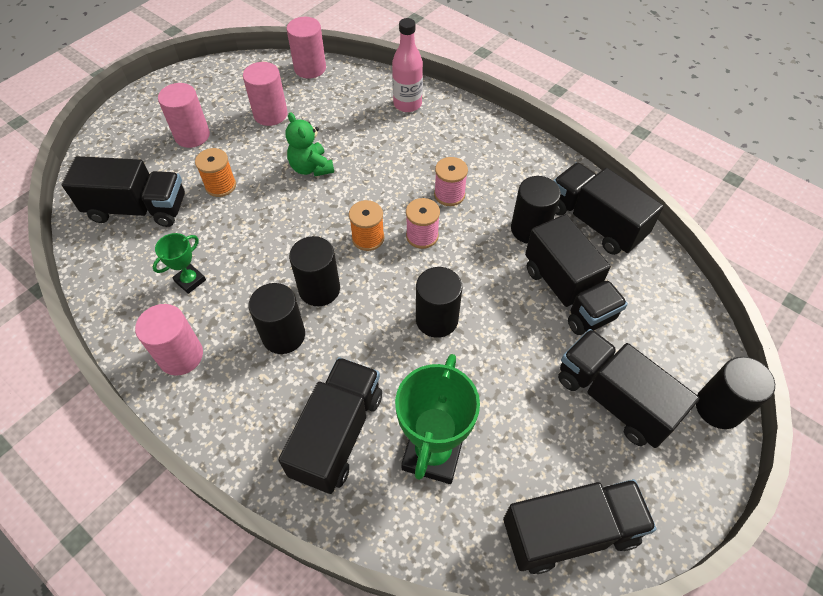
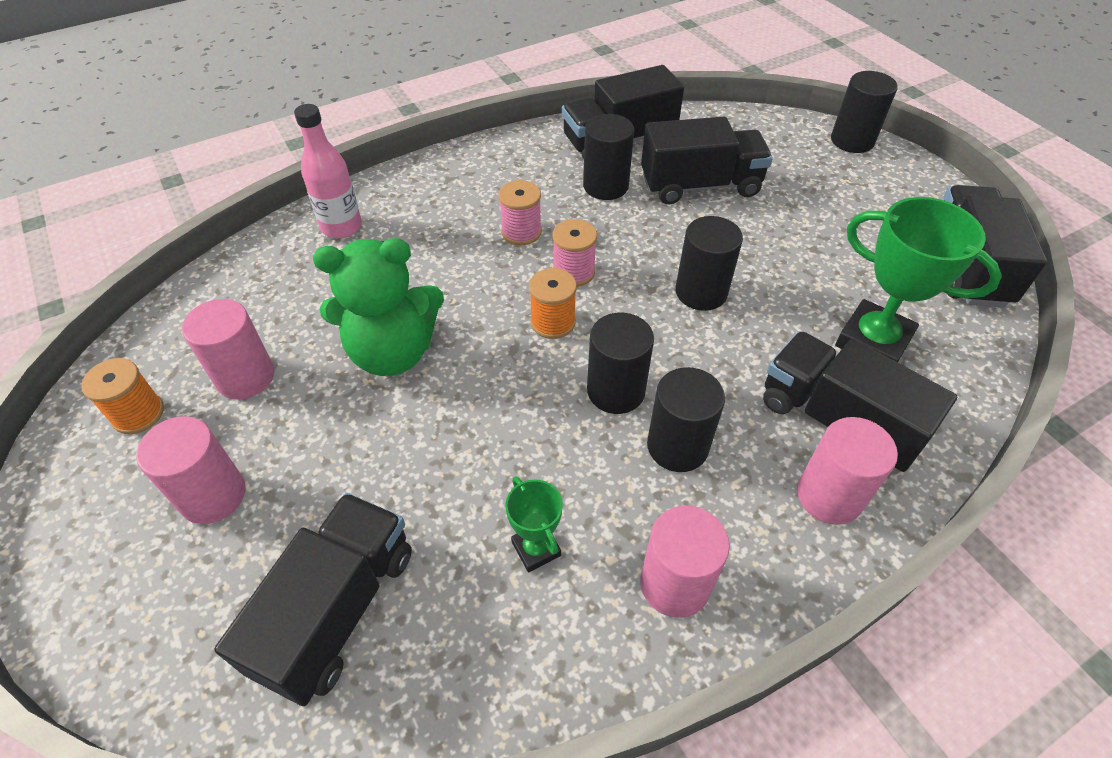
camera: 70 degrees left, 5 degrees down
(220, 185) = (358, 472): orange spool -> orange spool (138, 414)
(310, 68) = (182, 308): pink cylinder -> pink cylinder (829, 496)
(311, 168) = (393, 352): green teddy bear -> green teddy bear, size x1.60
(613, 398) = (831, 196): black truck -> none

